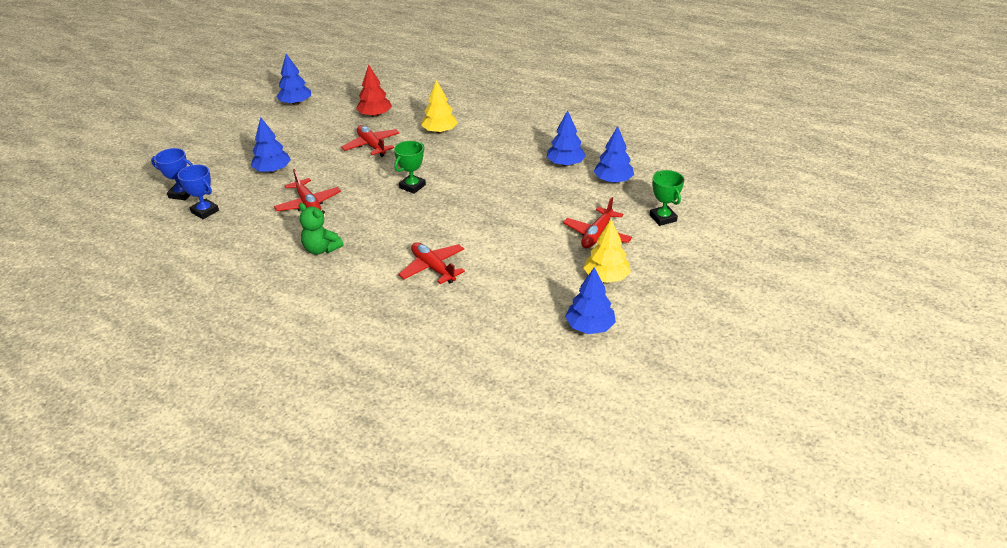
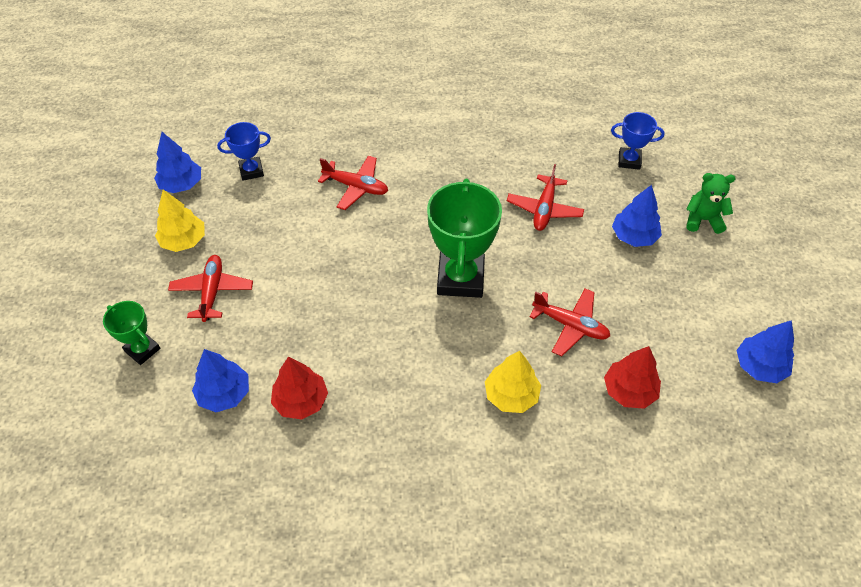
camera: 150 degrees right, 15 degrees up
(181, 194) = (679, 170): blue trophy -> blue trophy (251, 171)
(308, 204) = (544, 209): red plane -> red plane turned 105 degrees counterclockwise
(321, 249) = (475, 166): green teddy bear -> green teddy bear (703, 220)
(412, 186) = (460, 278): green trophy -> green trophy, size x1.87
(565, 164) = (301, 401): blue tree -> red tree

